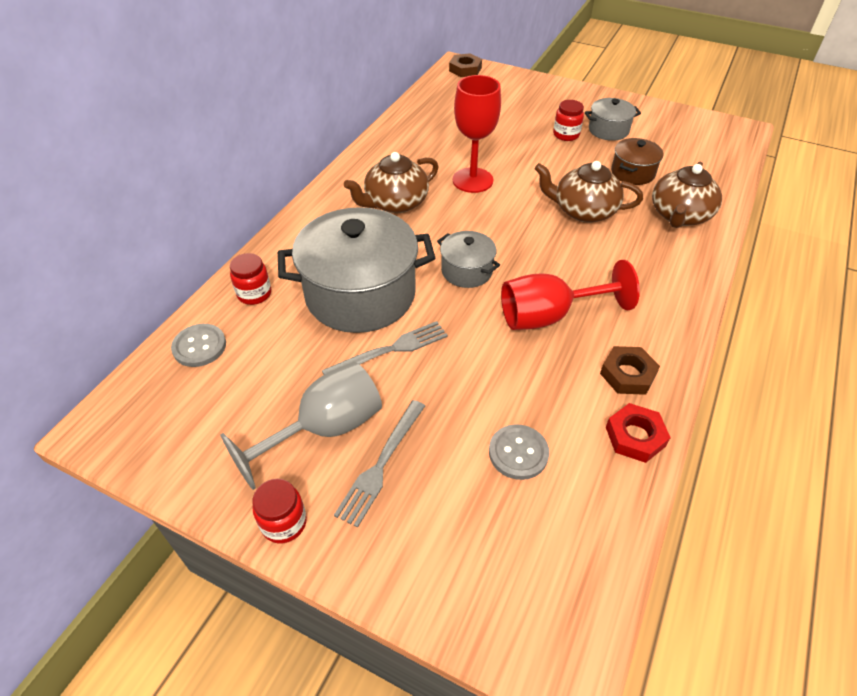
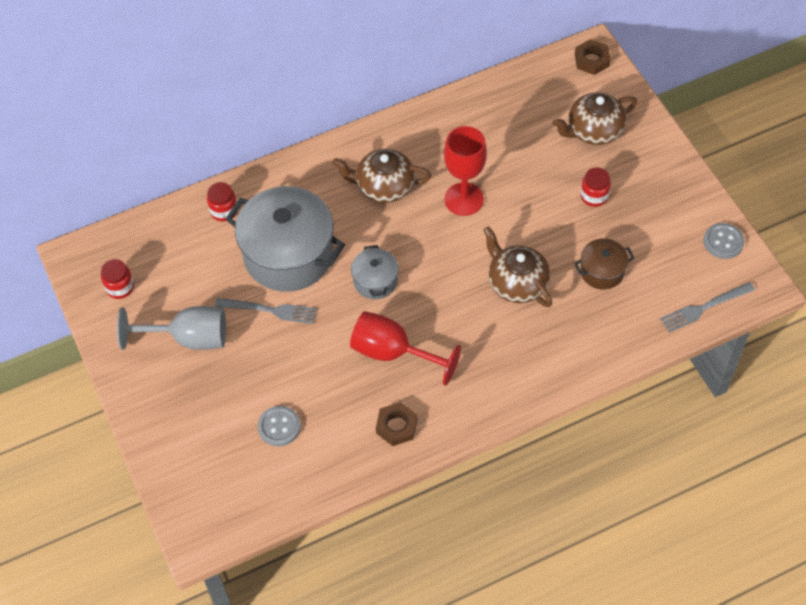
camera: 40 degrees right, 10 degrees up
(199, 346) = (163, 232): grey button -> grey button (723, 242)
(284, 523) = (126, 378): red jar -> red jar (120, 287)
(381, 464) = (200, 381): grey fork -> grey fork (704, 308)
(608, 130) = (638, 213): grey pot -> none
(635, 436) = (355, 465): red nut -> none
(679, 216) = (587, 335): brown teapot -> brown teapot (593, 130)

